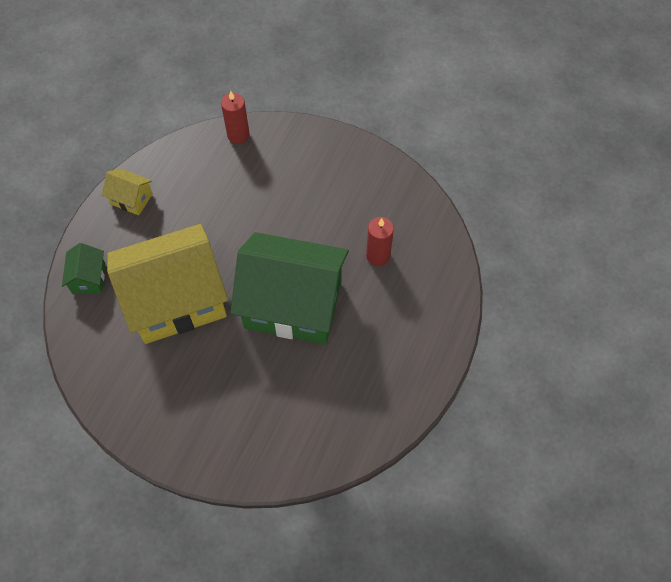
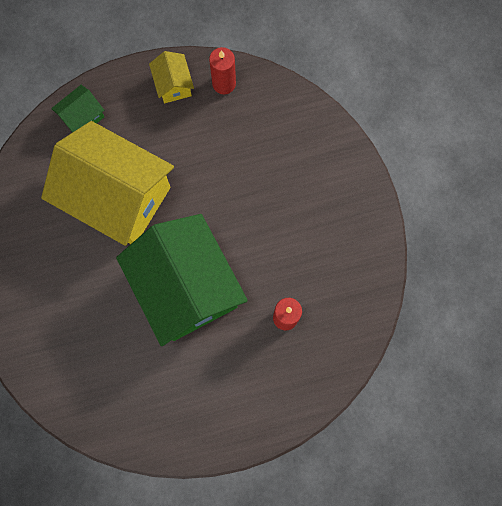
camera: 50 degrees right, 15 degrees up
(238, 135) = (302, 111): red candle -> red candle (224, 83)

